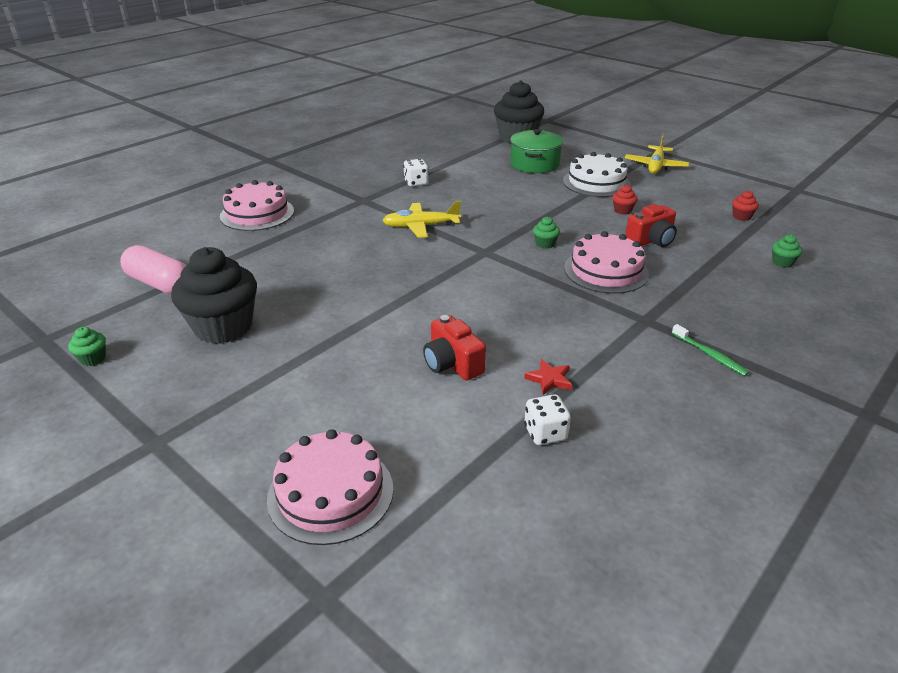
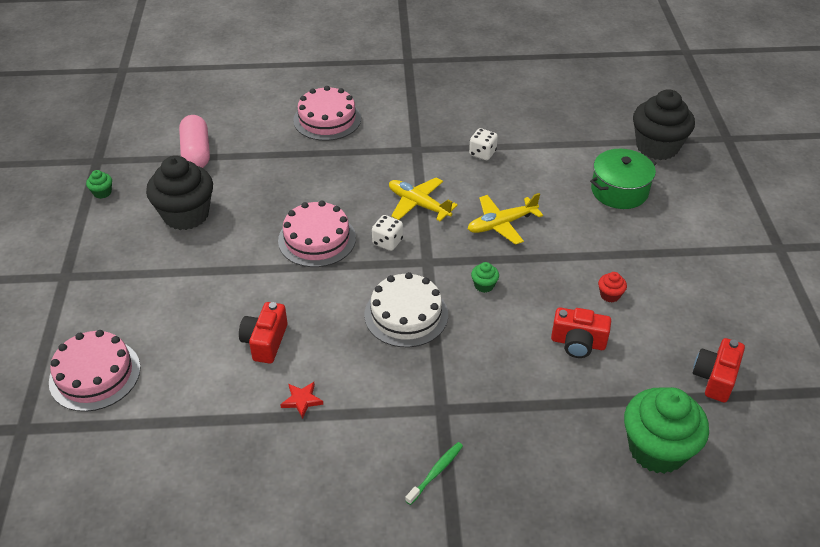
camera: 45 degrees right, 10 degrees up
(545, 433) = (241, 434): white dice -> white dice (387, 242)
(596, 182) = (641, 248): white cake -> white cake (406, 314)
(606, 271) = (488, 345): pink cake -> pink cake (317, 239)
(655, 166) = (739, 264): yellow plane -> yellow plane (501, 224)
(710, 355) = (436, 472): green toothbrush -> green toothbrush turned 150 degrees counterclockwise
(741, 217) = (715, 378): red cupcake -> red camera
(782, 262) = (657, 449): green cupcake -> green cupcake, size x2.49

